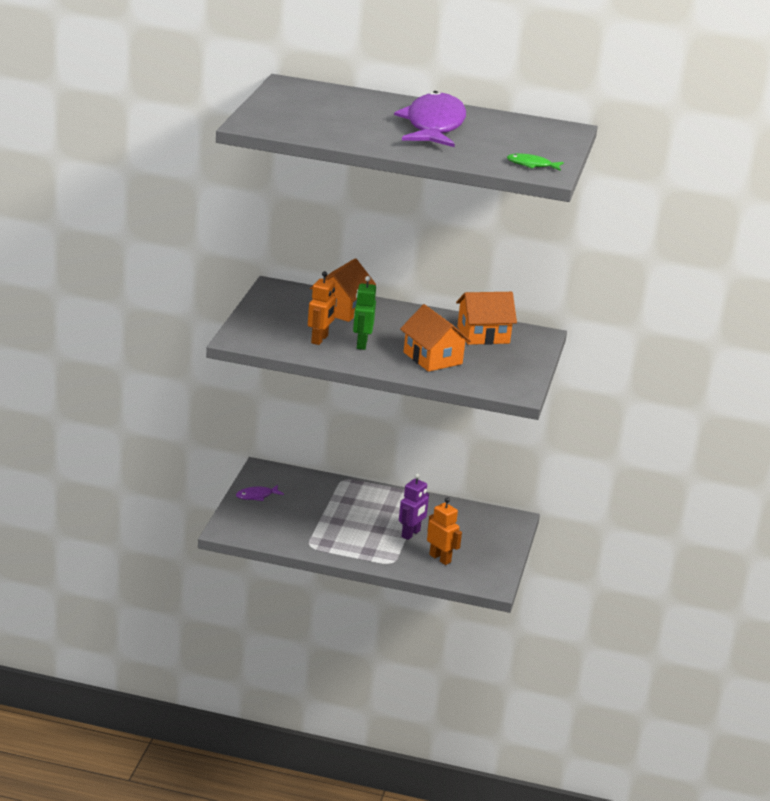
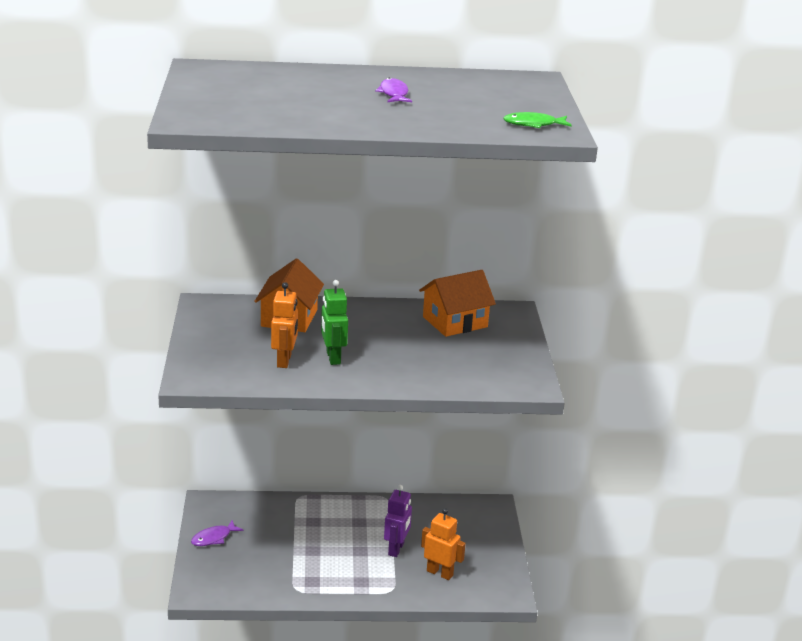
camera: 15 degrees left, 0 degrees up
(432, 358) = (418, 361): orange house -> none
(434, 125) = (394, 94): purple fish -> purple fish, size x0.40

